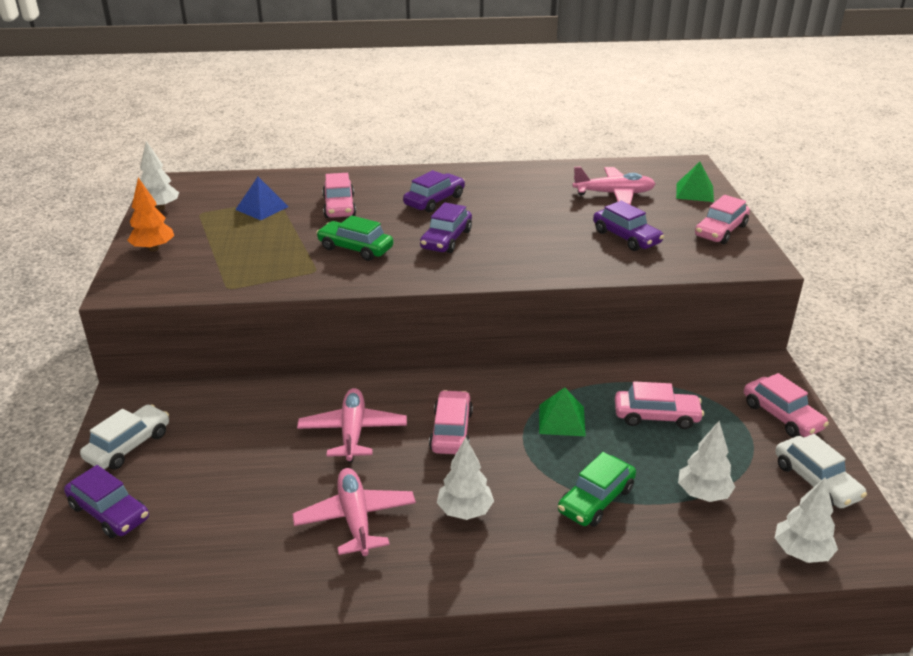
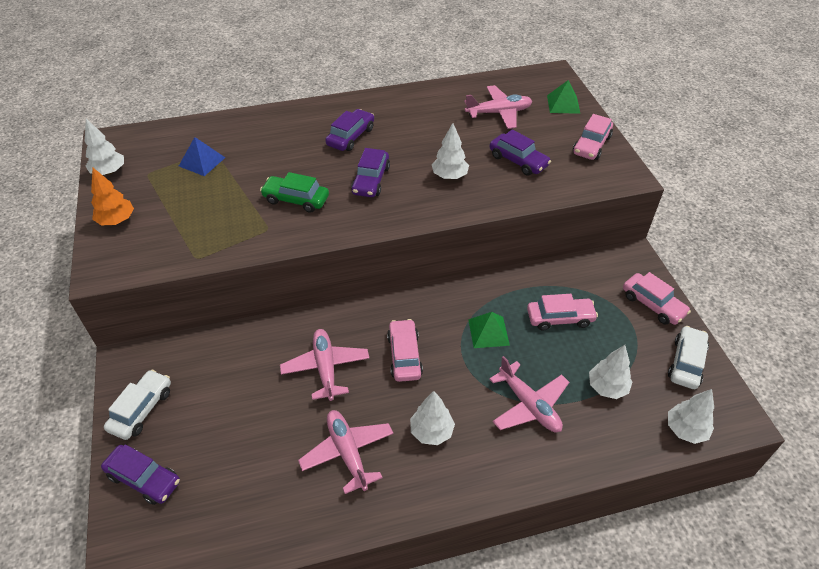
camera: 10 degrees left, 15 degrees up
(339, 207) = (270, 152): pink car -> none
(540, 243) = (449, 176): none -> white tree
(596, 500) = (529, 405): green car -> pink plane
(816, 481) = (686, 363): white car -> white car turned 120 degrees counterclockwise

